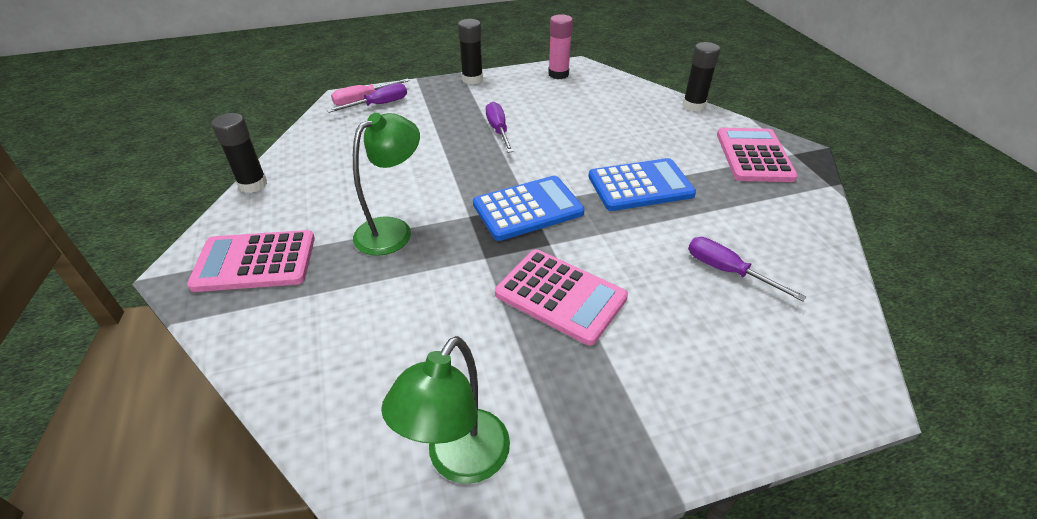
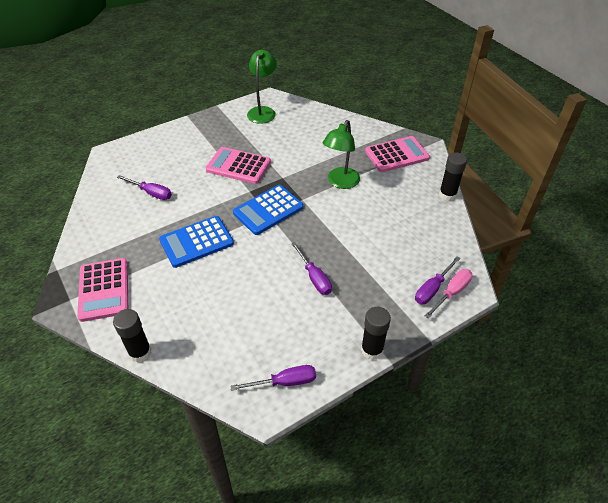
camera: 165 degrees right, 5 degrees up
(558, 74) = (284, 382): pink glue stick -> purple screwdriver

